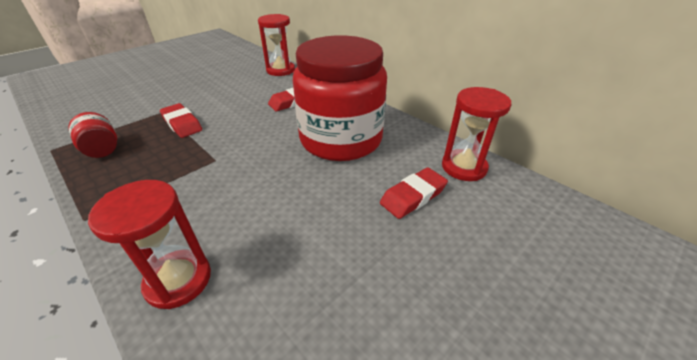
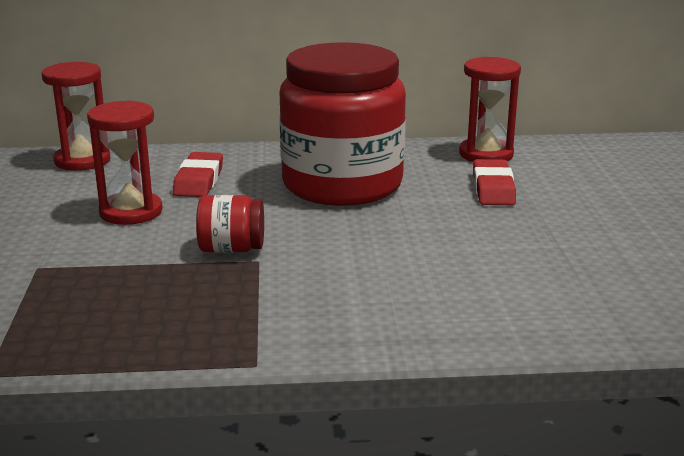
camera: 50 degrees left, 15 degrees down
(102, 149) = (76, 330): red jar -> red jar (231, 249)
(178, 280) = (455, 323): red hourglass -> red hourglass (131, 212)
(182, 124) = (113, 261): red eraser -> none

